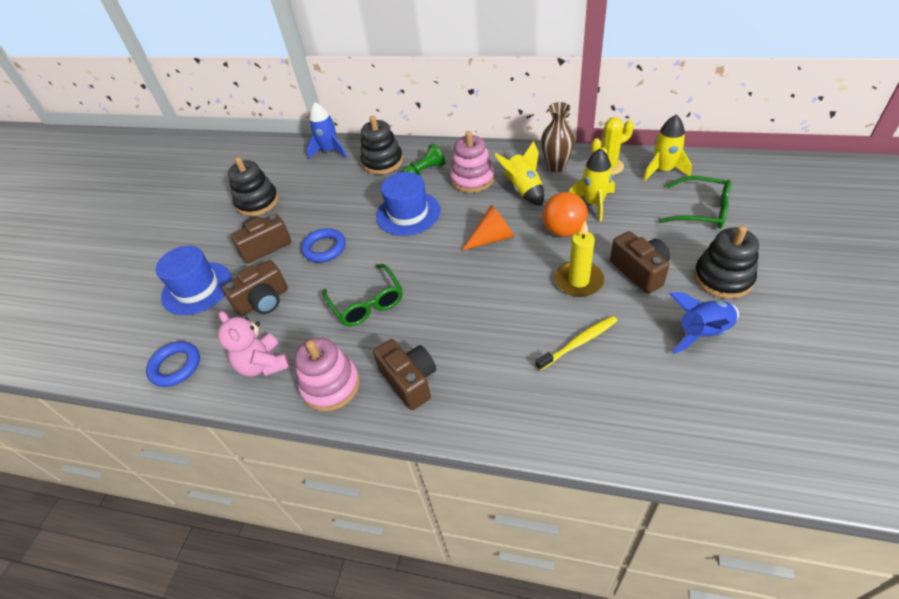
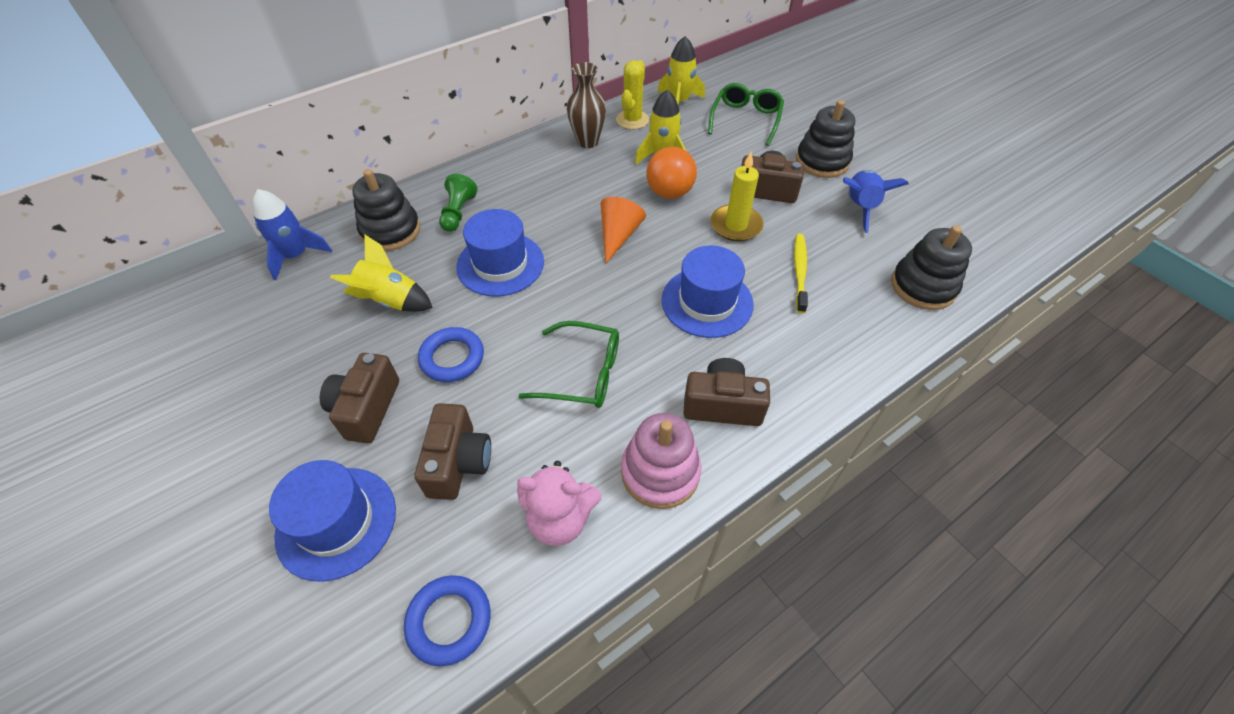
camera: 55 degrees left, 5 degrees up
(258, 202) = (273, 370): black stacking toy -> black stacking toy (923, 286)
(472, 179) = (522, 194): pink stacking toy -> none
(487, 315) = (707, 302): none -> blue hat
(524, 190) = (587, 177): yellow rocket -> yellow rocket (390, 300)
(701, 210) = (745, 119): green glasses -> green glasses turned 45 degrees counterclockwise

